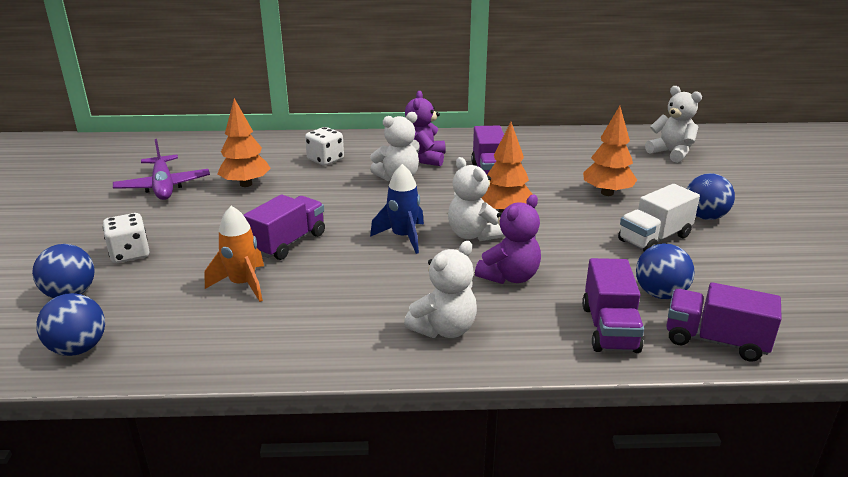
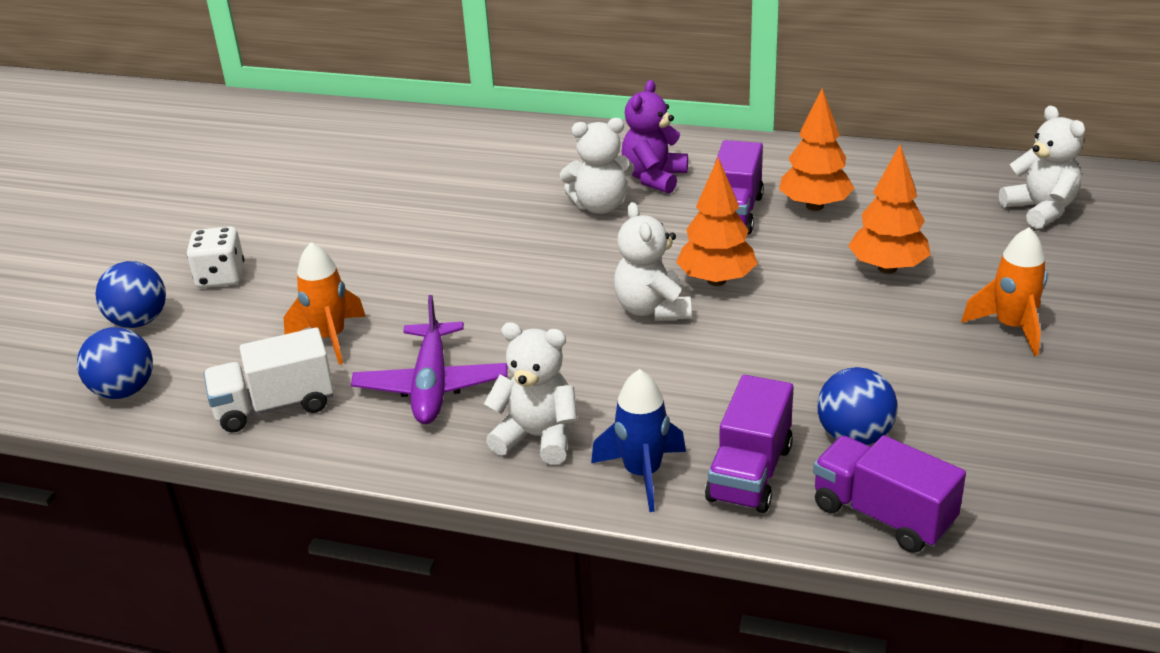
camera: 20 degrees right, 5 degrees up
(163, 186) = (296, 184): purple plane -> purple plane (432, 386)
(246, 184) = (397, 192): orange tree -> orange tree (814, 206)
(288, 242) = (409, 287): purple truck -> none
(325, 159) = (517, 164): white dice -> none
(403, 237) = (557, 300): blue rocket -> blue rocket (642, 474)
(444, 329) = (537, 437): white teddy bear -> white teddy bear turned 135 degrees counterclockwise
(509, 276) = (663, 379): purple teddy bear -> none
(654, 238) = (907, 351): white truck -> white truck (275, 406)
(705, 217) = (1011, 327): blue ball -> orange rocket

